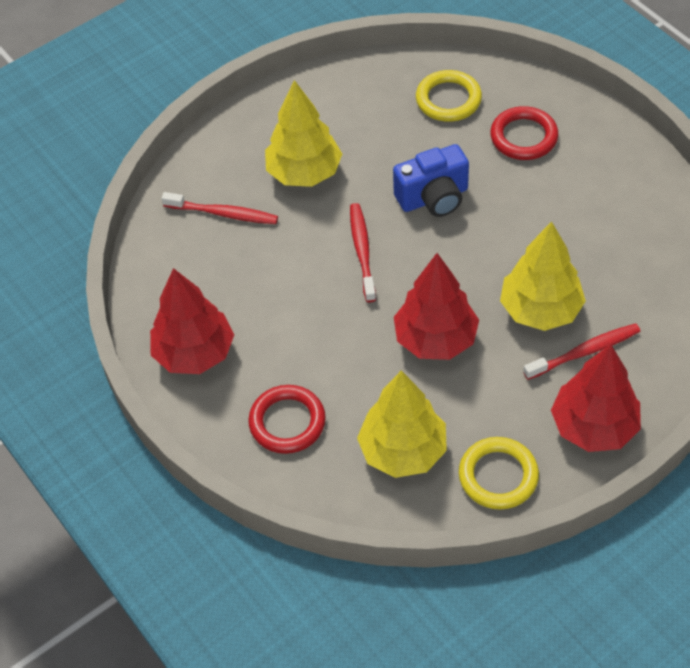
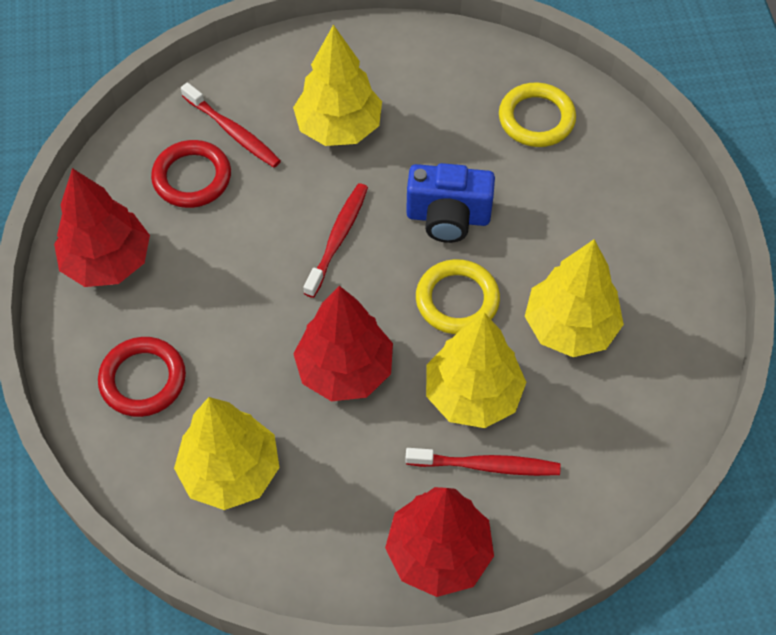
camera: 25 degrees right, 5 degrees up
(498, 476) = (304, 551): yellow ring -> yellow ring (457, 300)
(523, 137) = (586, 197): red ring -> red ring (192, 177)
(576, 231) = (570, 327): none -> yellow tree

